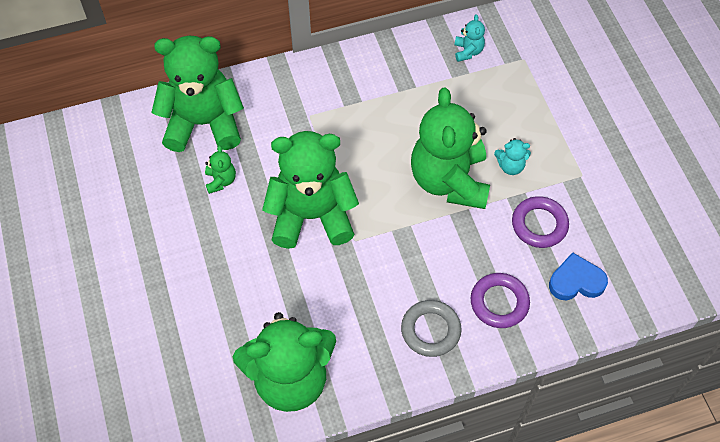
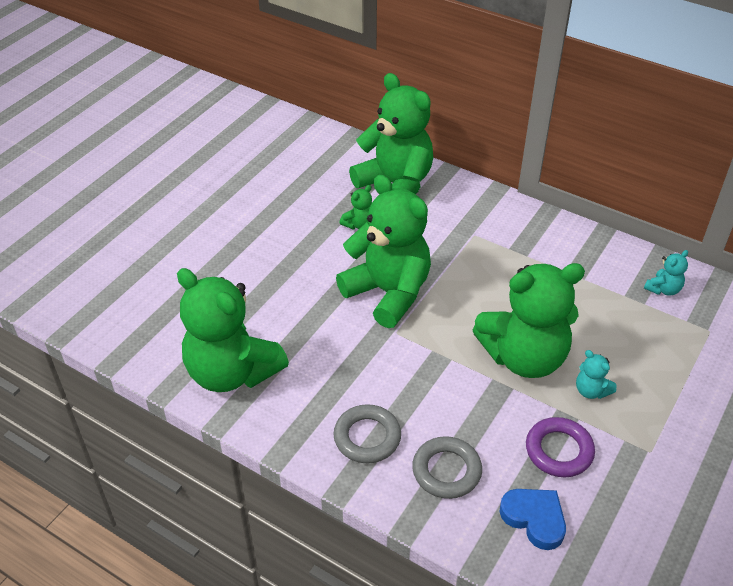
camera: 50 degrees right, 15 degrees down
(449, 180) = (524, 357): green teddy bear -> green teddy bear turned 150 degrees counterclockwise
(499, 302) = (446, 471): purple ring -> grey ring

